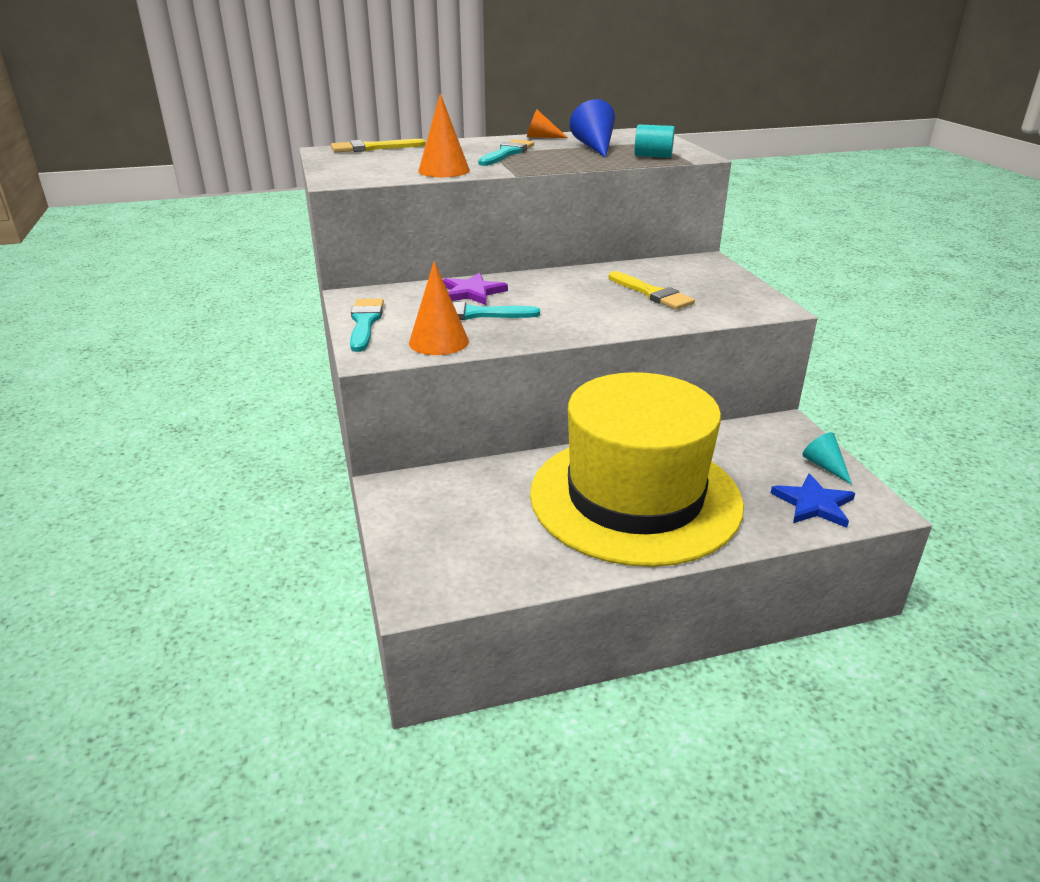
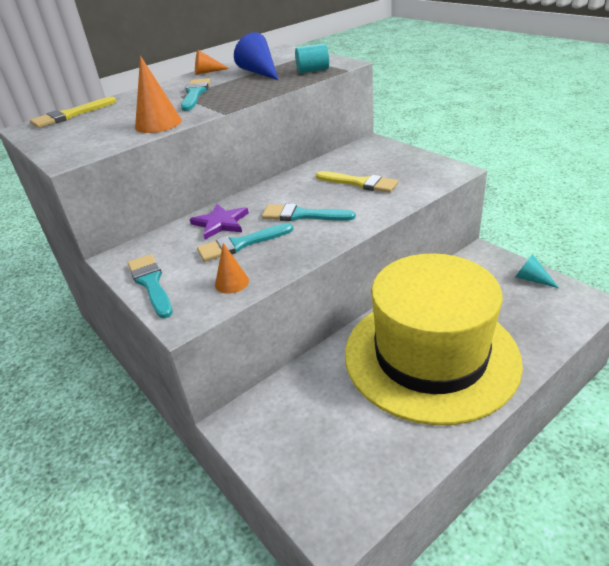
camera: 20 degrees left, 5 degrees up
(438, 342) = (232, 282): orange cone -> orange cone, size x0.63
(561, 306) = (303, 215): none -> turquoise brush
(813, 504) = (549, 313): blue star -> none

